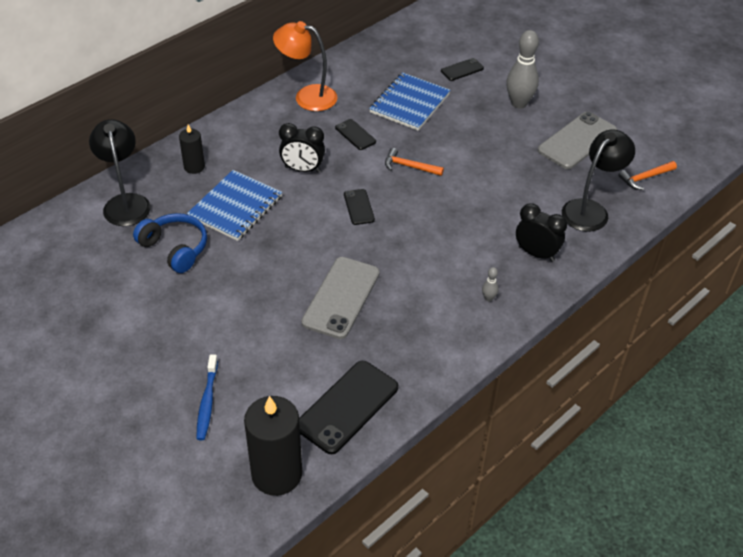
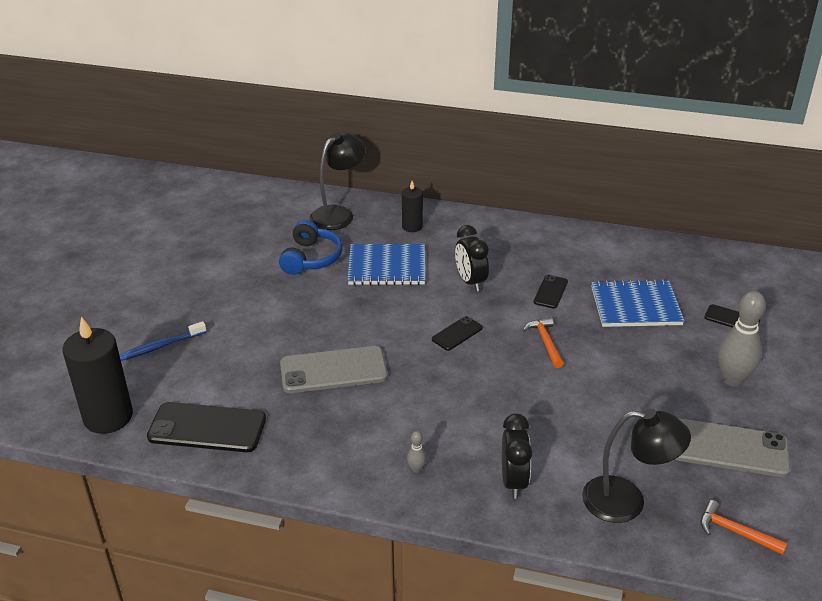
camera: 60 degrees right, 10 degrees down
(307, 96) = (568, 244): orange lamp -> none

